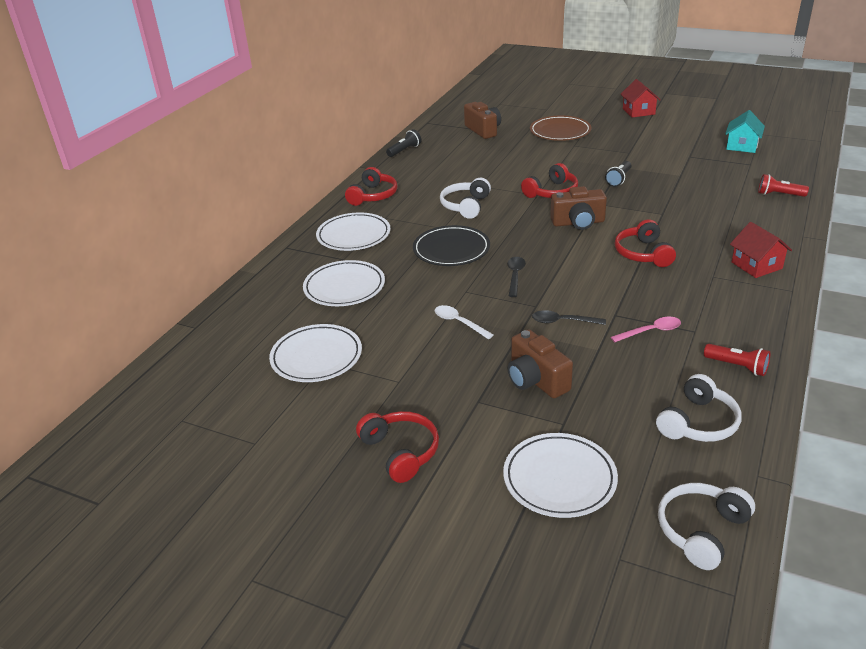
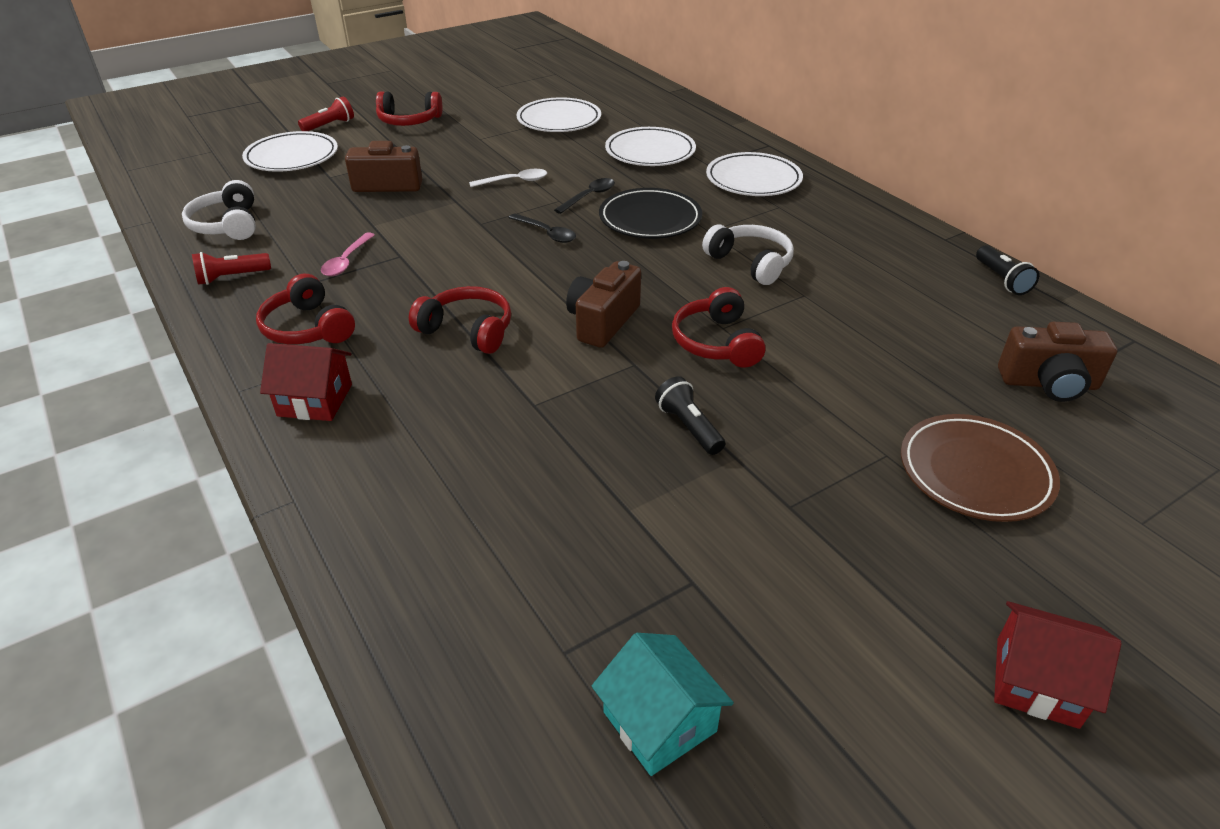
camera: 120 degrees right, 5 degrees up
(373, 196) = (851, 215): red headphones -> red headphones (307, 328)
(563, 321) = (436, 226): black spoon -> black spoon (589, 196)
(701, 530) = (170, 181): white headphones -> none
(779, 194) = (416, 584): red flashlight -> red flashlight (329, 125)

